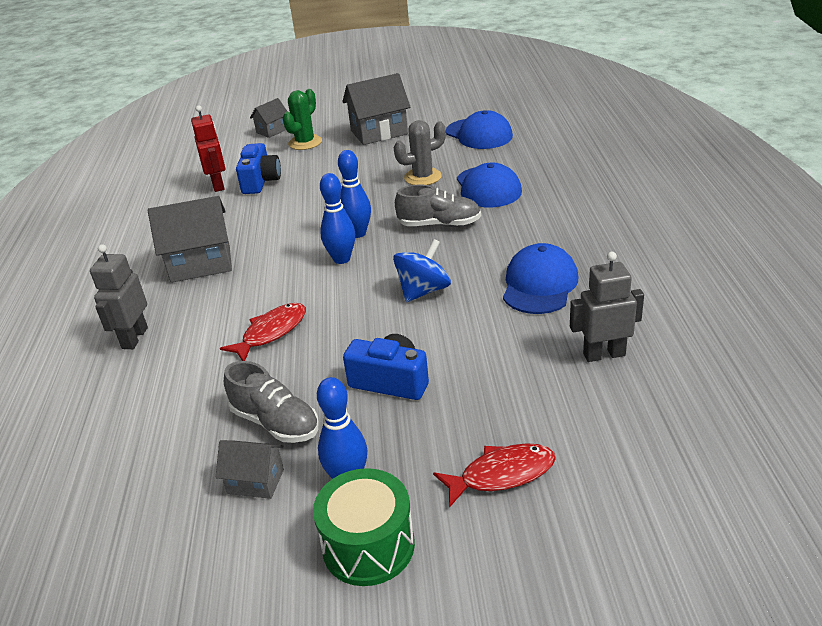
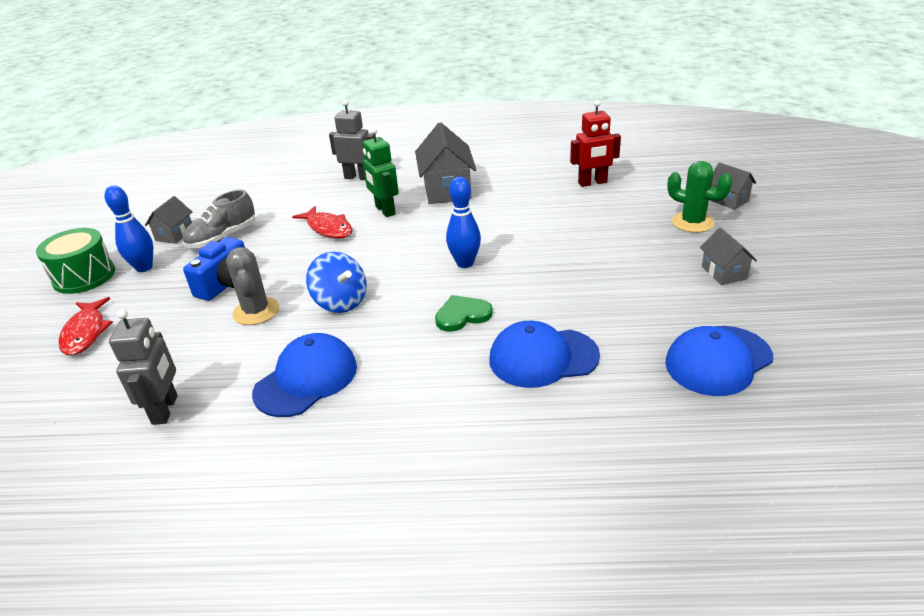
camera: 95 degrees right, 0 degrees up
(237, 298) = (385, 210): none -> green robot
(260, 181) = (595, 203): blue camera -> none
(341, 259) = (420, 256): blue bowling pin -> none
(379, 132) = (724, 273): grey house -> grey house, size x0.55
(422, 177) = (584, 306): grey cactus -> grey cactus (256, 311)
(439, 224) = (462, 315): grey shoe -> green heart
(539, 284) = (306, 379): blue cap -> blue cap turned 75 degrees counterclockwise

